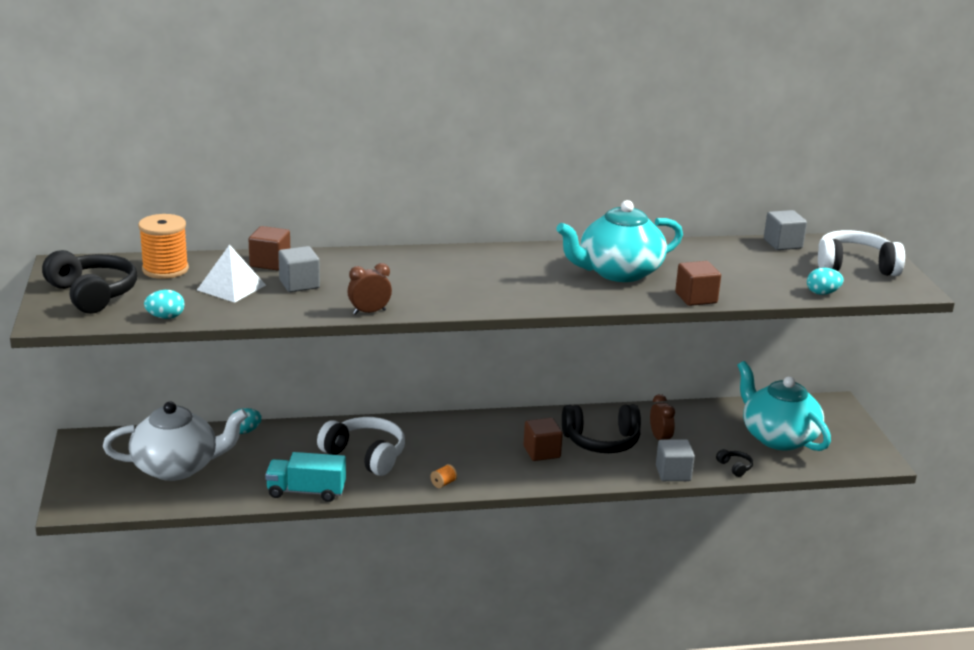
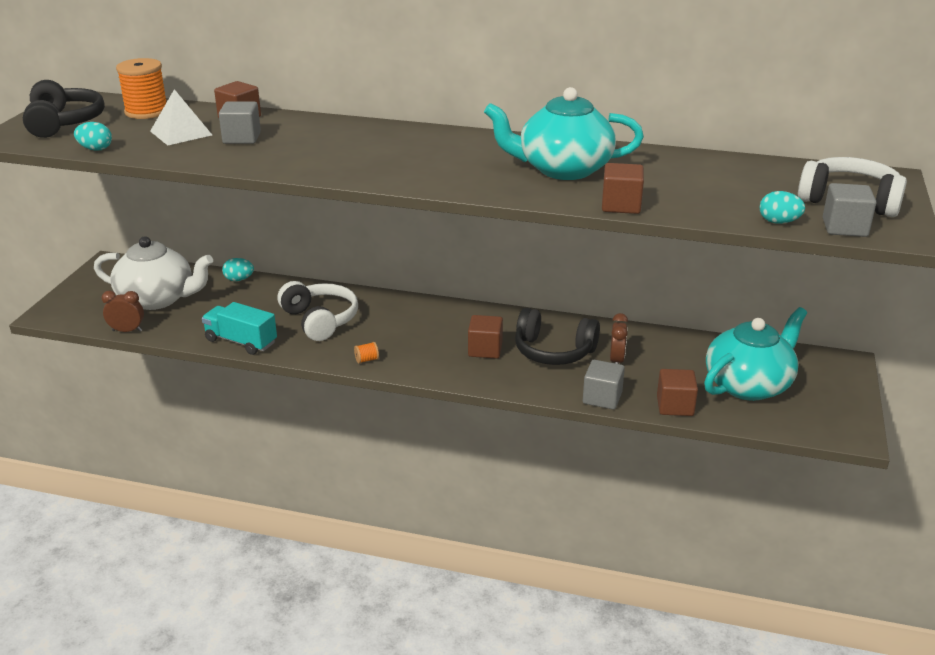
camera: 25 degrees right, 5 degrees up
(369, 312) = (273, 170): brown clock -> brown clock (127, 331)
(735, 467) = (675, 406): black headphones -> brown cube
(778, 437) = (749, 385): turquoise teapot -> turquoise teapot turned 60 degrees clockwise
(782, 244) = (782, 166): grey cube -> grey cube (844, 227)

